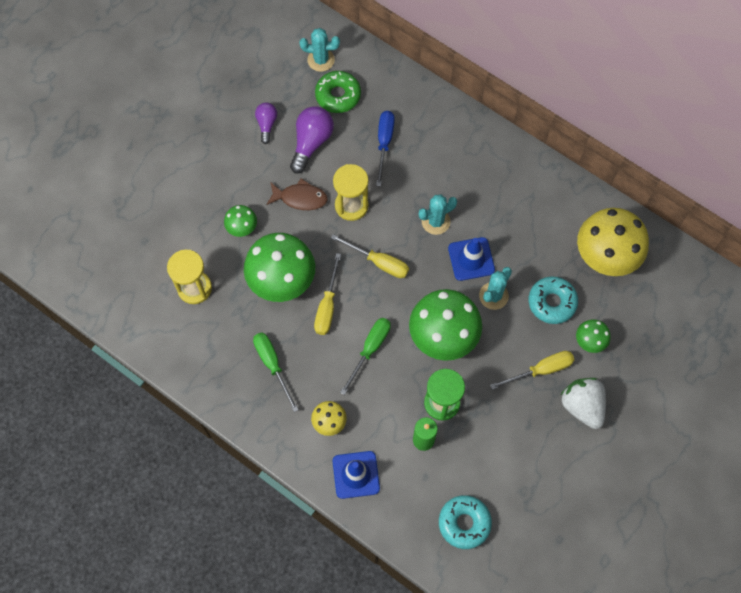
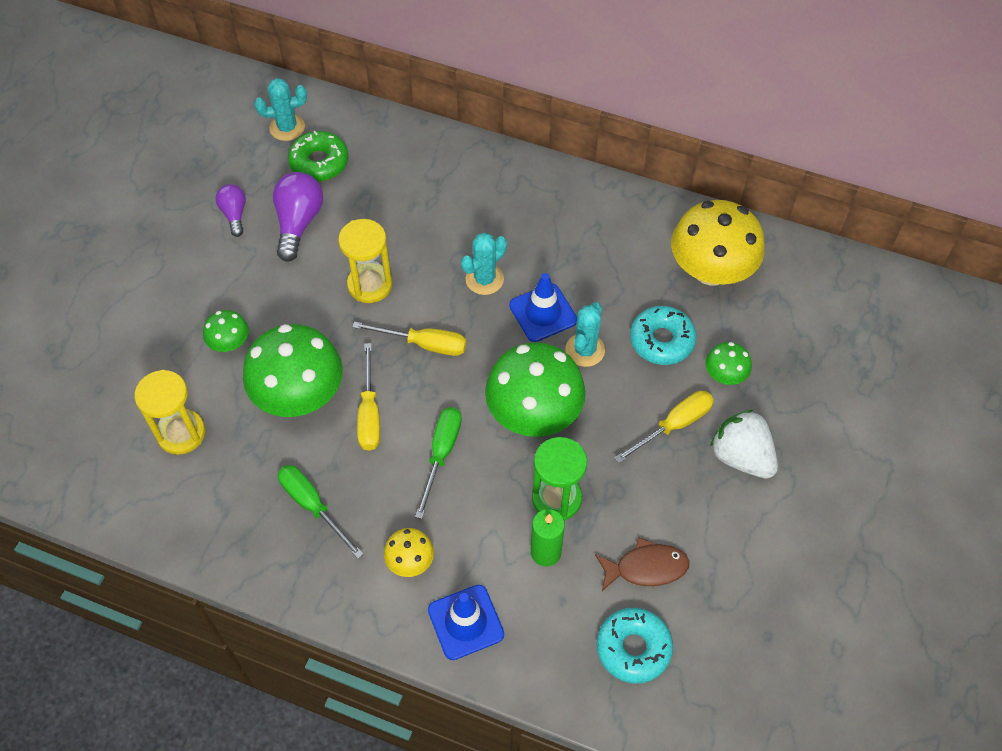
camera: 15 degrees left, 10 degrees down
(300, 198) = (300, 291): brown fish -> brown fish (646, 568)
(384, 143) = (393, 204): blue screwdriver -> none

